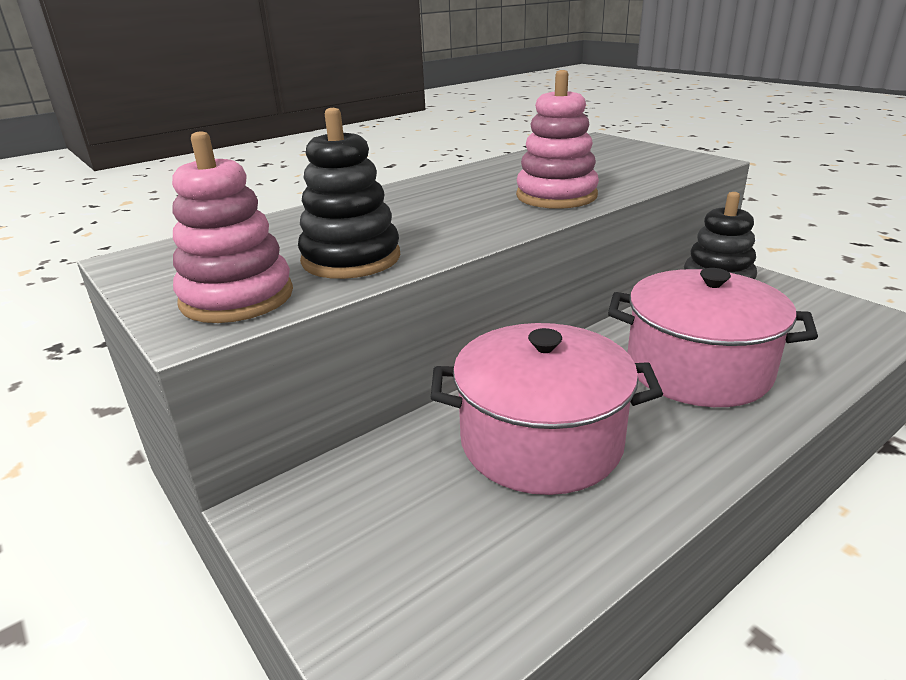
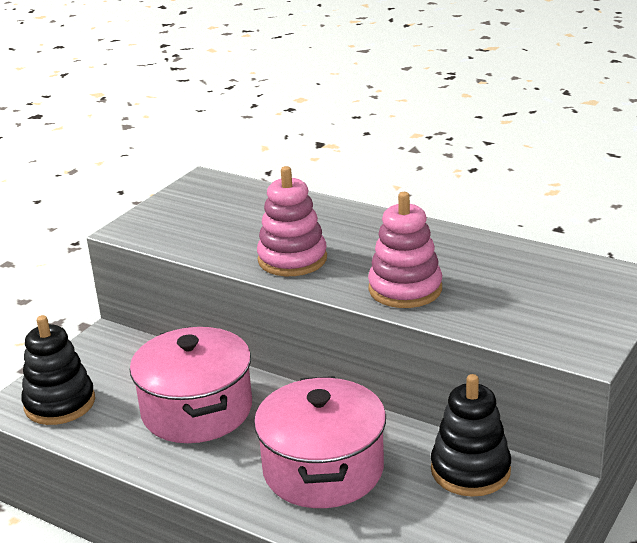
camera: 70 degrees right, 0 degrees up
(237, 297) = (163, 228): pink stacking toy -> pink stacking toy (292, 259)
(351, 259) = (231, 243): black stacking toy -> black stacking toy (60, 403)

